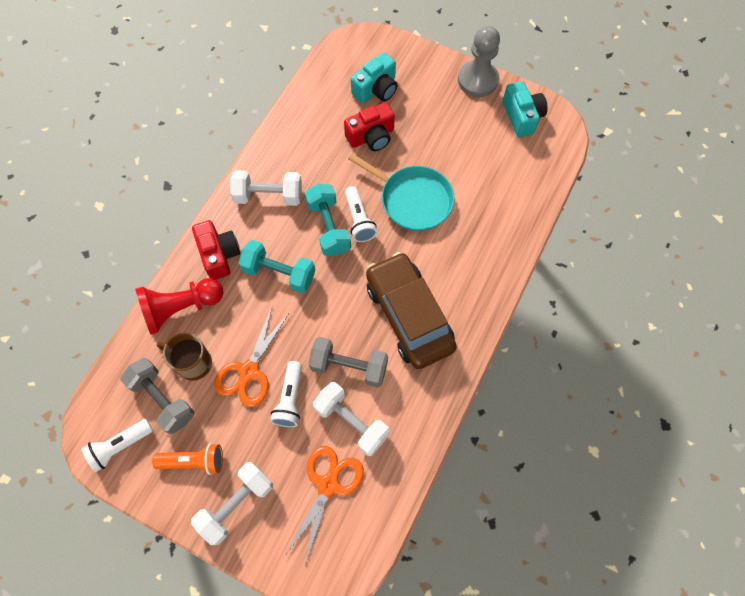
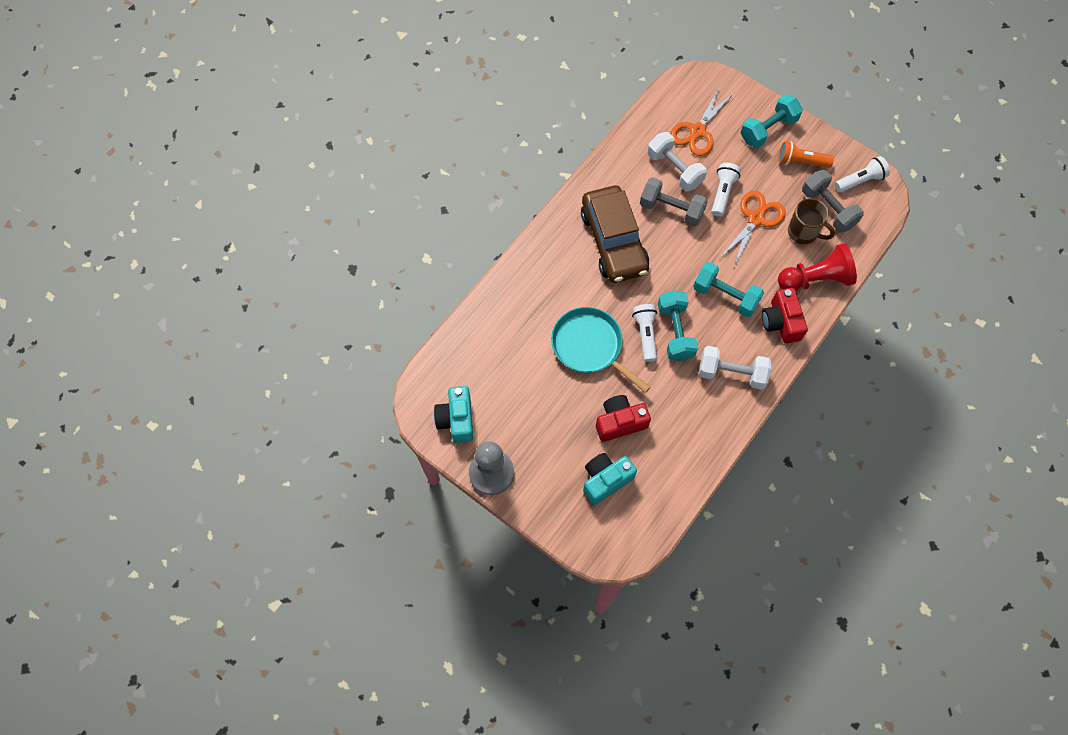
camera: 170 degrees left, 0 degrees up
(236, 504) = (768, 130): white dumbbell -> turquoise dumbbell

